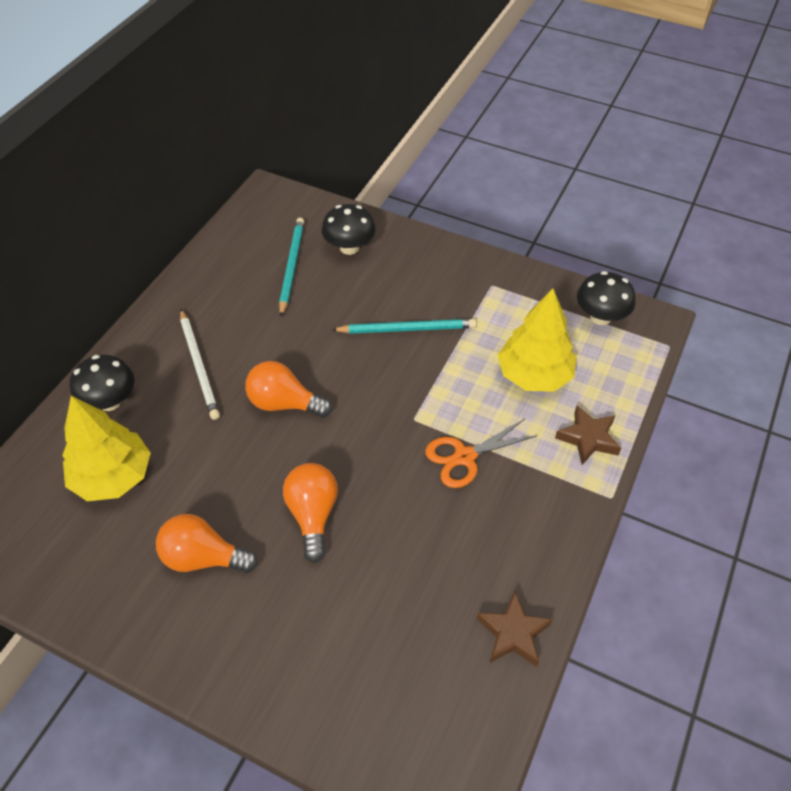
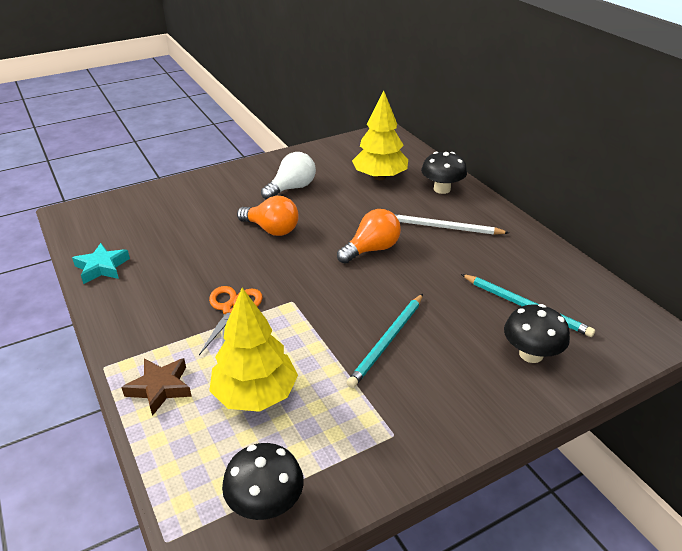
camera: 125 degrees right, 15 degrees down
(203, 557) = (292, 188): orange light bulb -> white light bulb
(513, 633) = (102, 267): brown star -> turquoise star

